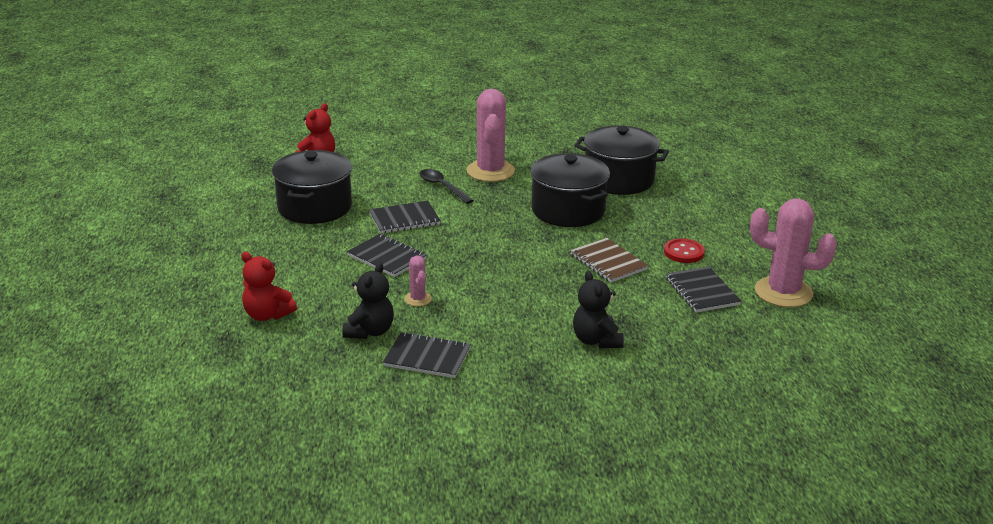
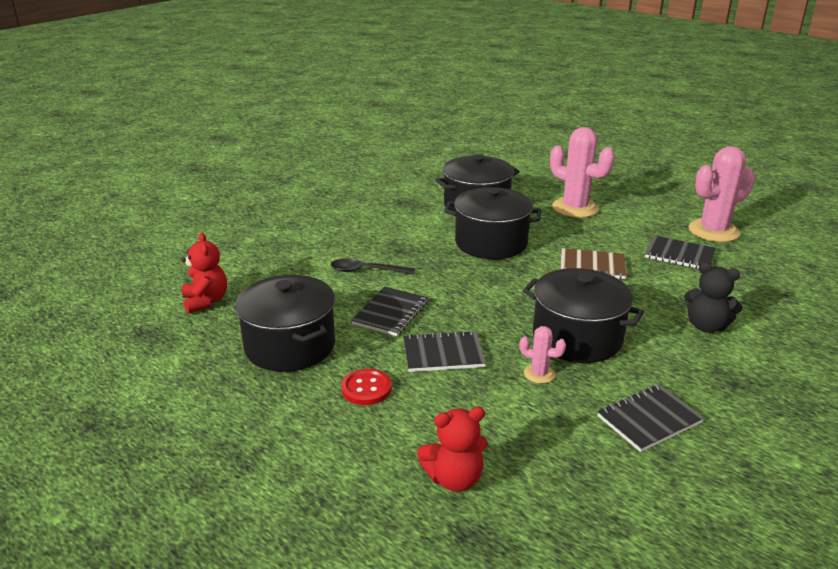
camera: 45 degrees left, 0 degrees up
(370, 331) = (565, 429): black teddy bear -> none
(487, 295) = (577, 338): none -> black pot
(490, 171) = (378, 241): pink cactus -> pink cactus (575, 208)
(684, 252) = (615, 235): red button -> red button (366, 388)

